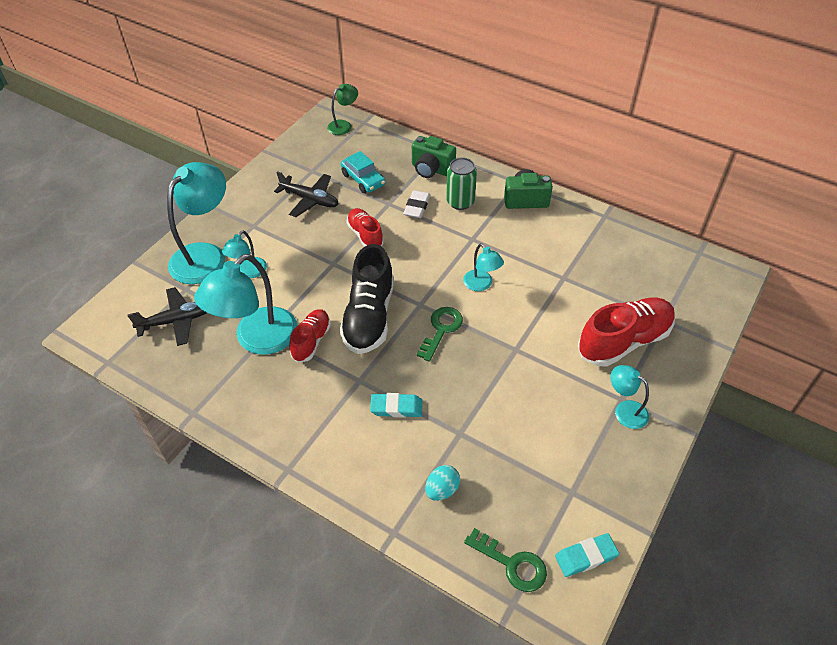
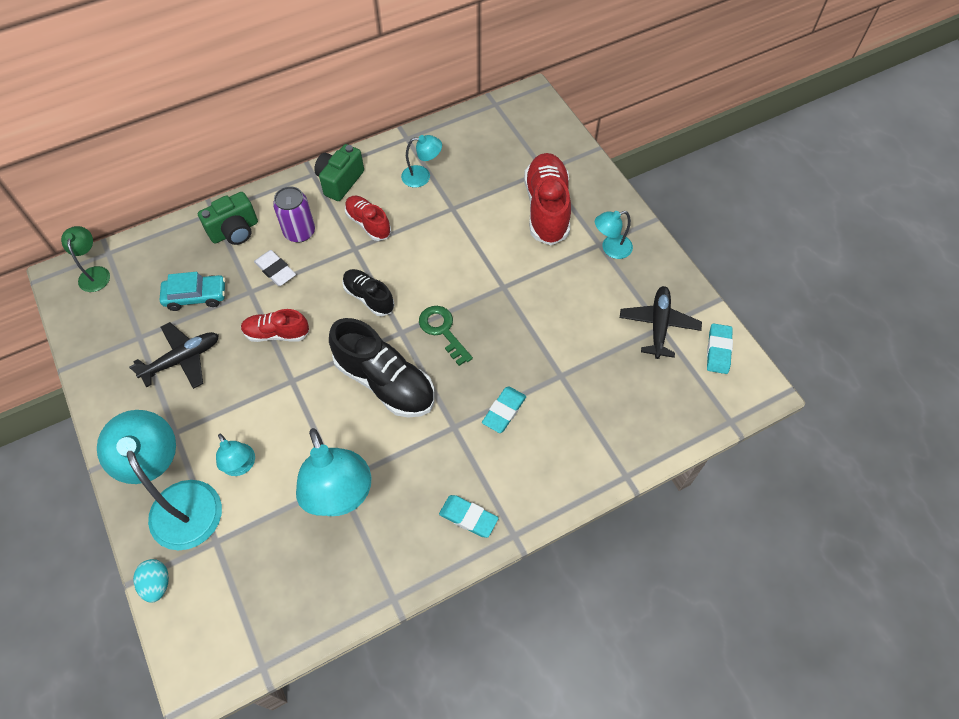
camera: 60 degrees left, 10 degrees up
(177, 321) = (256, 569): black plane -> black plane (658, 325)
(285, 429) = (468, 517): none -> turquoise eraser
(311, 341) = (378, 447): red shoe -> red shoe (368, 224)
(436, 269) = (369, 297): none -> black shoe
(442, 490) = (607, 418): turquoise egg -> turquoise egg (157, 584)
(460, 202) = (299, 232): green can -> purple can
(481, 285) = (414, 272): turquoise lamp -> turquoise lamp (422, 176)
(512, 564) = (699, 403): green key -> none

